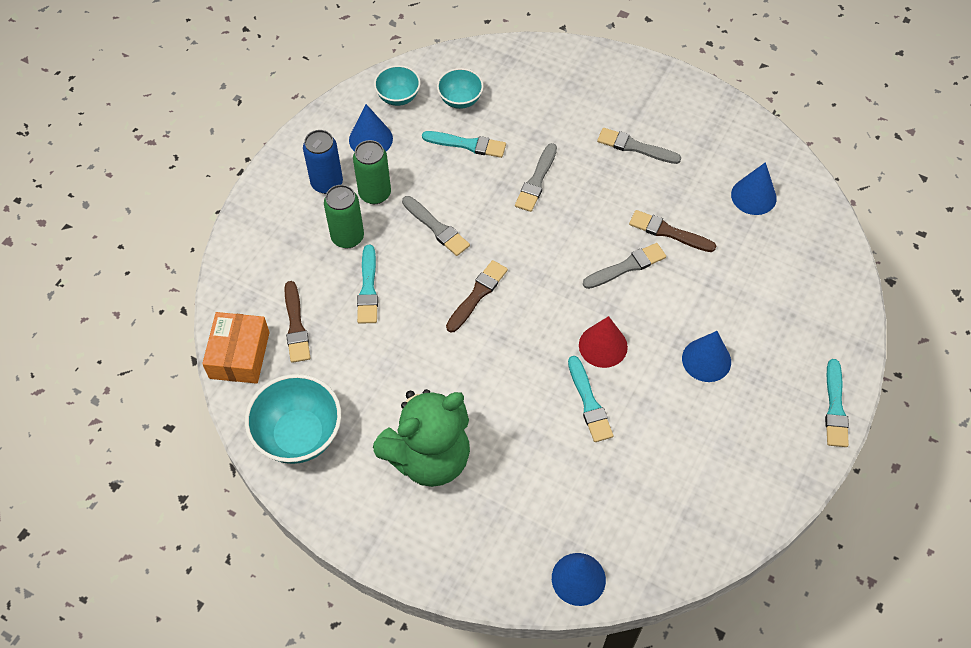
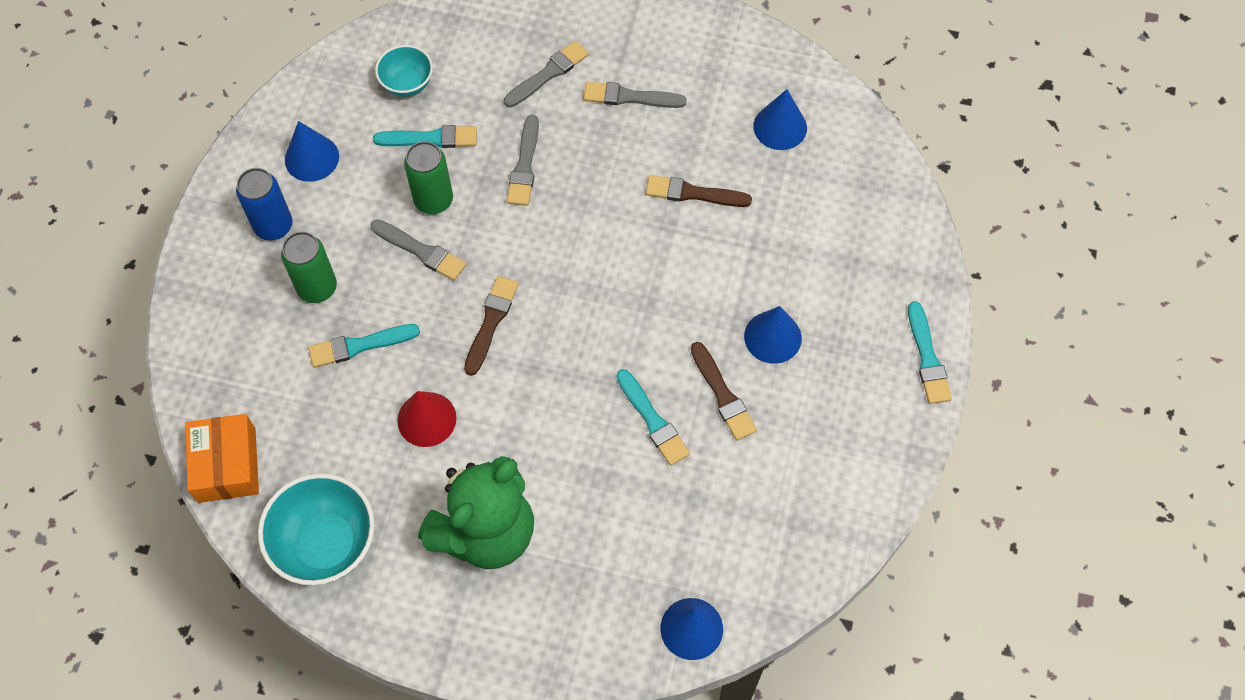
camera: 15 degrees left, 5 degrees up
(296, 326) = (285, 412): brown brush -> brown brush (723, 395)
(368, 288) = (359, 346): turquoise brush -> turquoise brush turned 90 degrees clockwise
(375, 193) = (335, 226): green can -> green can (433, 200)
(398, 97) = (331, 97): turquoise bowl -> none
(603, 346) = (652, 349): red cone -> red cone (426, 419)
(627, 266) = (656, 246): grey brush -> grey brush (548, 74)

